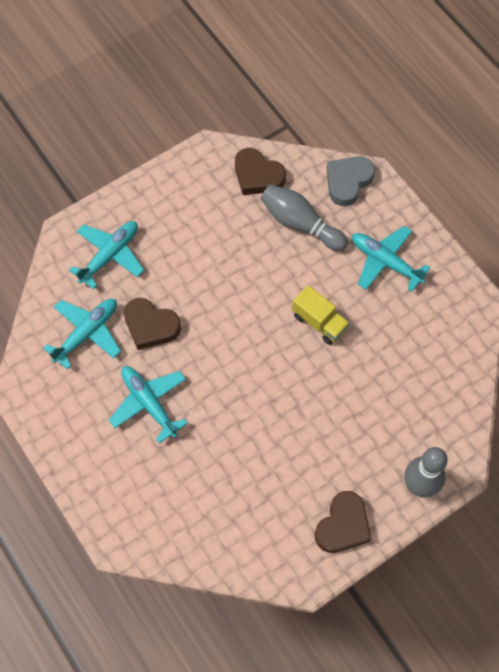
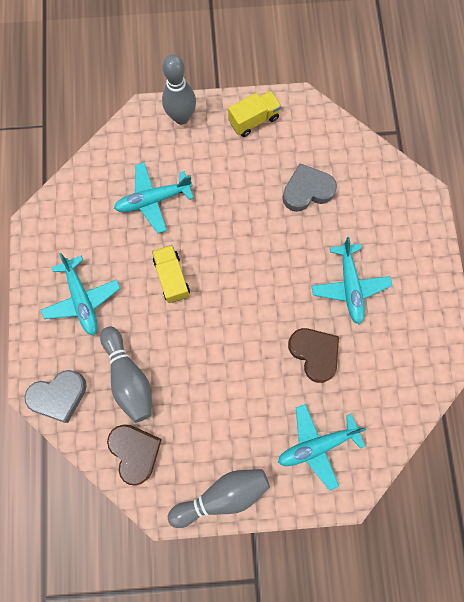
camera: 150 degrees left, 10 degrees up
(87, 333) = (373, 378): turquoise plane -> turquoise plane (153, 200)
(168, 182) = (222, 495): none -> grey bowling pin
(242, 477) = (307, 191): none -> grey heart
(343, 525) = (254, 120): brown heart -> yellow truck

